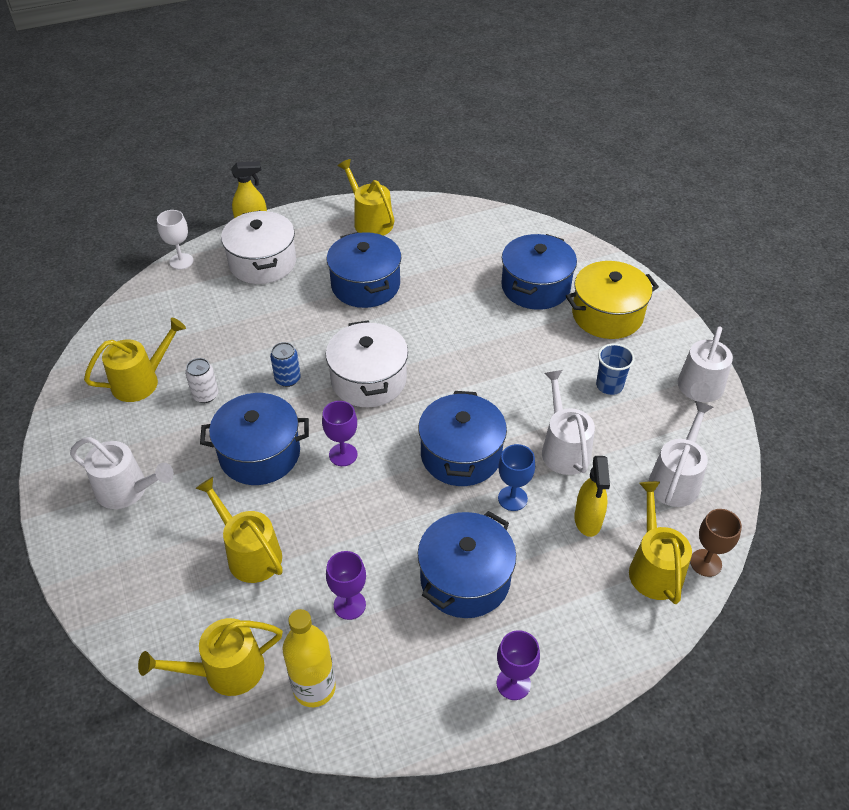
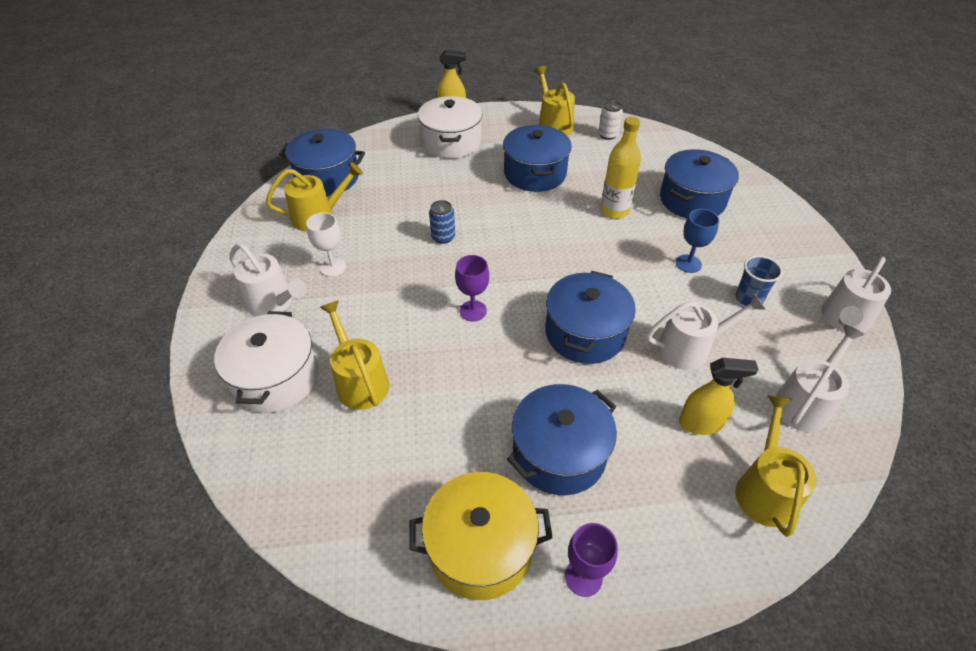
camera: 15 degrees right, 0 degrees up
(181, 261) = (385, 131): white goblet -> white goblet (333, 267)
(205, 395) = (368, 237): white can -> white can (608, 135)
(225, 670) = (300, 487): yellow watering can -> none
(260, 453) = (398, 295): blue pot -> blue pot (327, 177)
(314, 688) = (378, 527): yellow bottle -> yellow bottle (614, 210)
(349, 605) = (437, 452): purple goblet -> none
(368, 380) = (515, 251): white pot -> white pot (275, 378)
(512, 498) = (626, 385): blue goblet -> blue goblet (688, 263)
(564, 449) = (689, 348): white watering can -> white watering can turned 75 degrees clockwise
(587, 520) = (700, 423): yellow spray bottle -> yellow spray bottle turned 105 degrees counterclockwise
(607, 315) = (758, 235): yellow pot -> yellow pot (480, 547)
(705, 563) = (825, 498): brown goblet -> none

